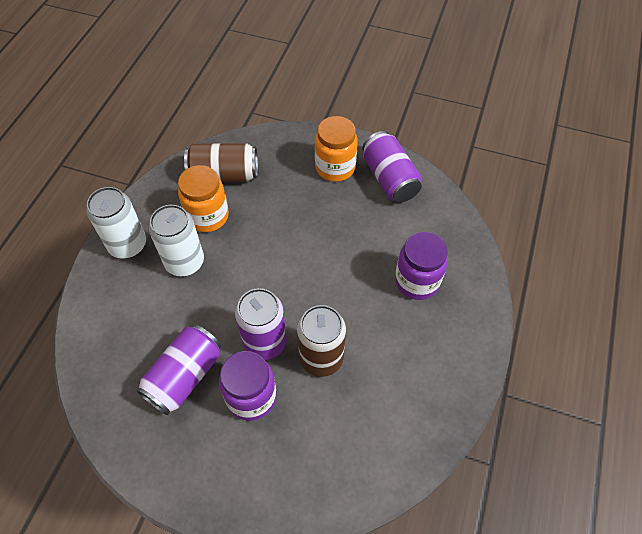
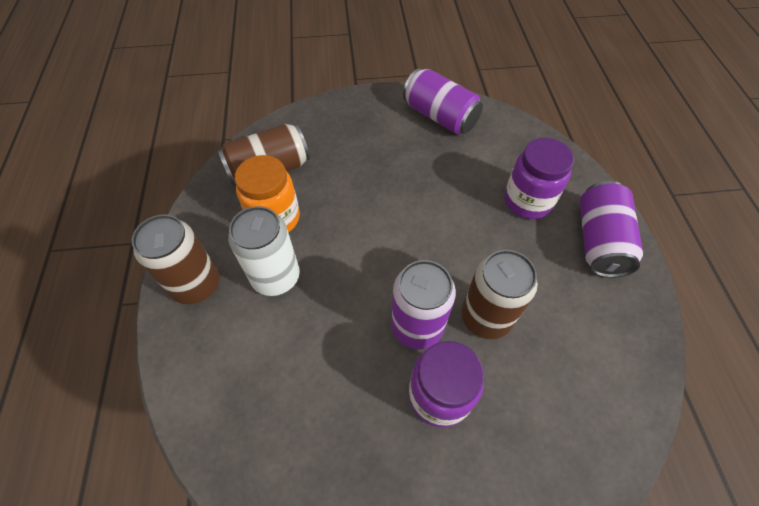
camera: 25 degrees left, 0 degrees up
(127, 245) = (196, 284): white can -> brown can
(184, 376) = (349, 407): purple can -> purple can (599, 241)
(335, 167) = (381, 124): orange jar -> none

